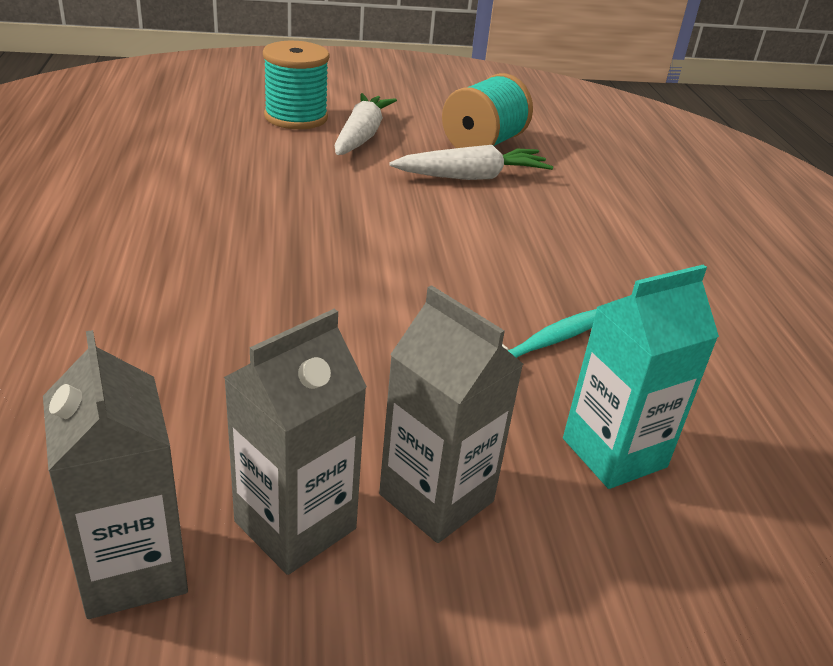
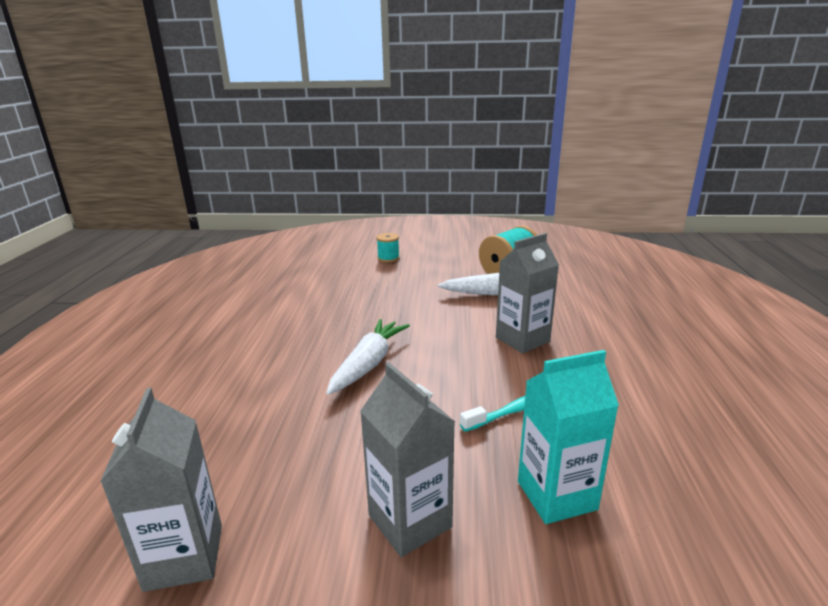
camera: 15 degrees right, 10 degrees down
(295, 525) = (303, 534): grey carton -> grey carton (522, 340)
(296, 117) = (388, 258): turquoise spool -> turquoise spool, size x0.55
(361, 136) = (427, 268): white carrot -> white carrot (368, 364)

